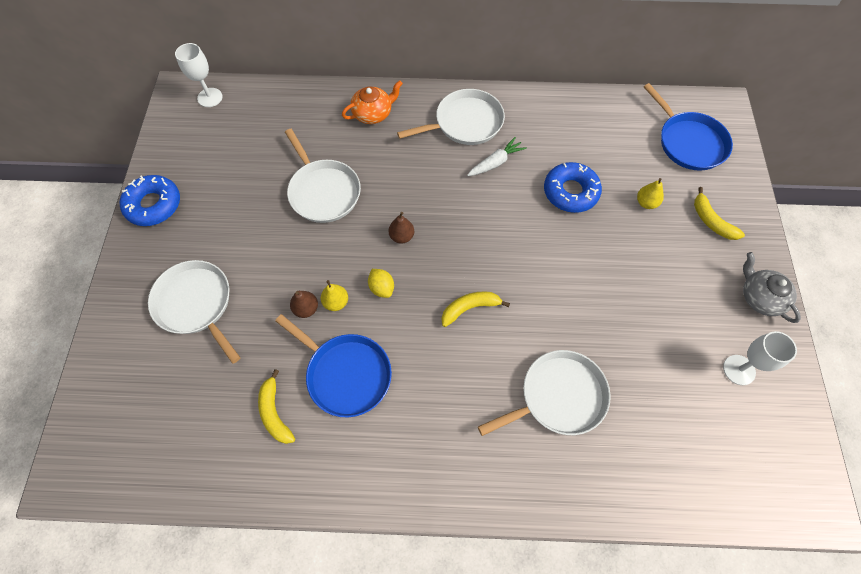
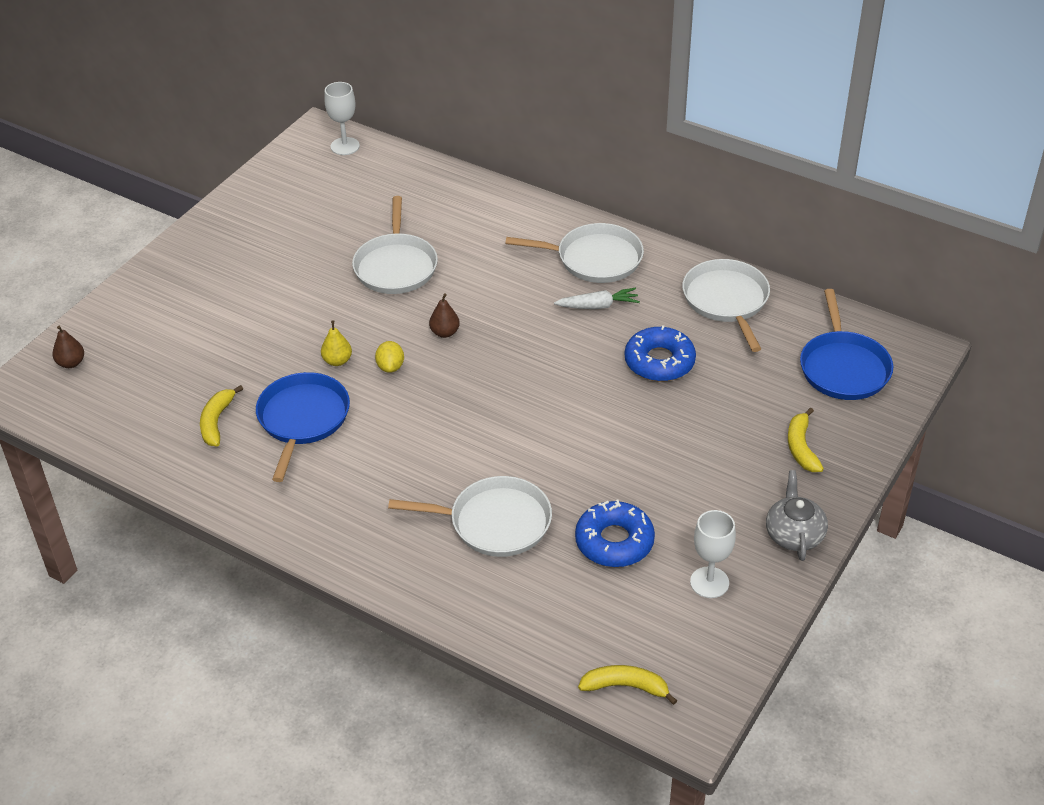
camera: 30 degrees right, 20 degrees down
(153, 205) = (226, 219): blue donut -> blue donut (614, 541)
(196, 304) = (208, 312): white pan -> white pan (727, 301)
(306, 309) = (305, 355): brown pear -> brown pear (71, 363)
(345, 374) = (302, 419): blue pan -> blue pan turned 150 degrees counterclockwise
(373, 113) = (501, 216): orange teapot -> none
(470, 308) = (465, 417): yellow banana -> yellow banana (625, 686)
(646, 203) = (738, 403): yellow pear -> none

